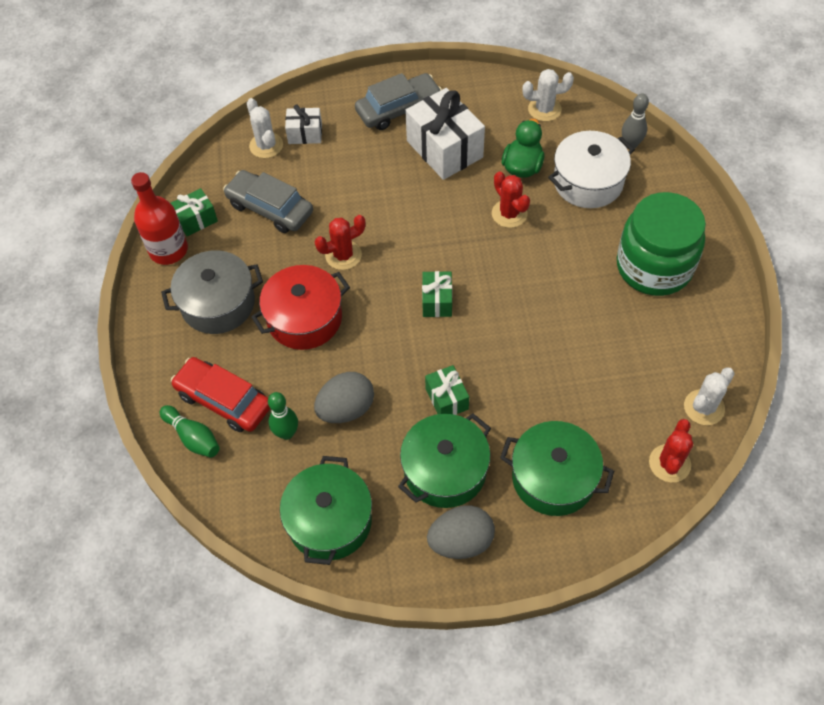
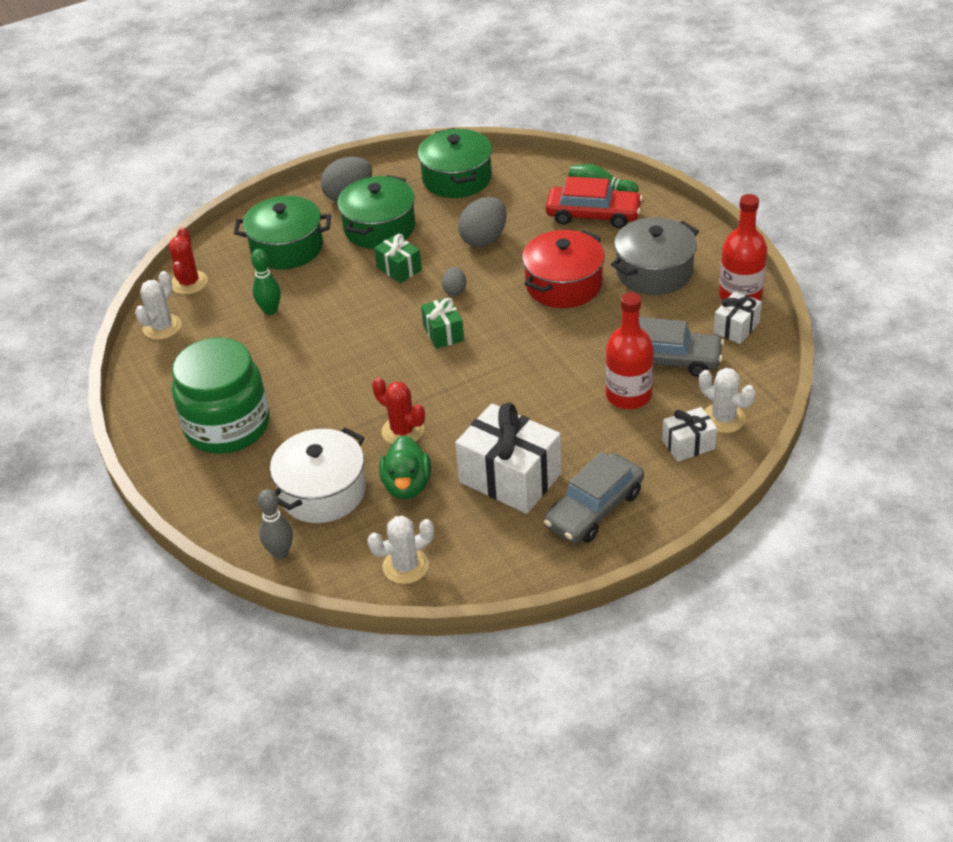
camera: 160 degrees right, 15 degrees down
(196, 220) = (736, 327): green gift -> white gift
(286, 433) = (525, 212): green bowling pin -> green bowling pin (270, 310)
(321, 187) = (628, 395): none -> red bottle
(343, 255) = (560, 342): red cactus -> none
(405, 349) = (454, 290): none -> grey egg

